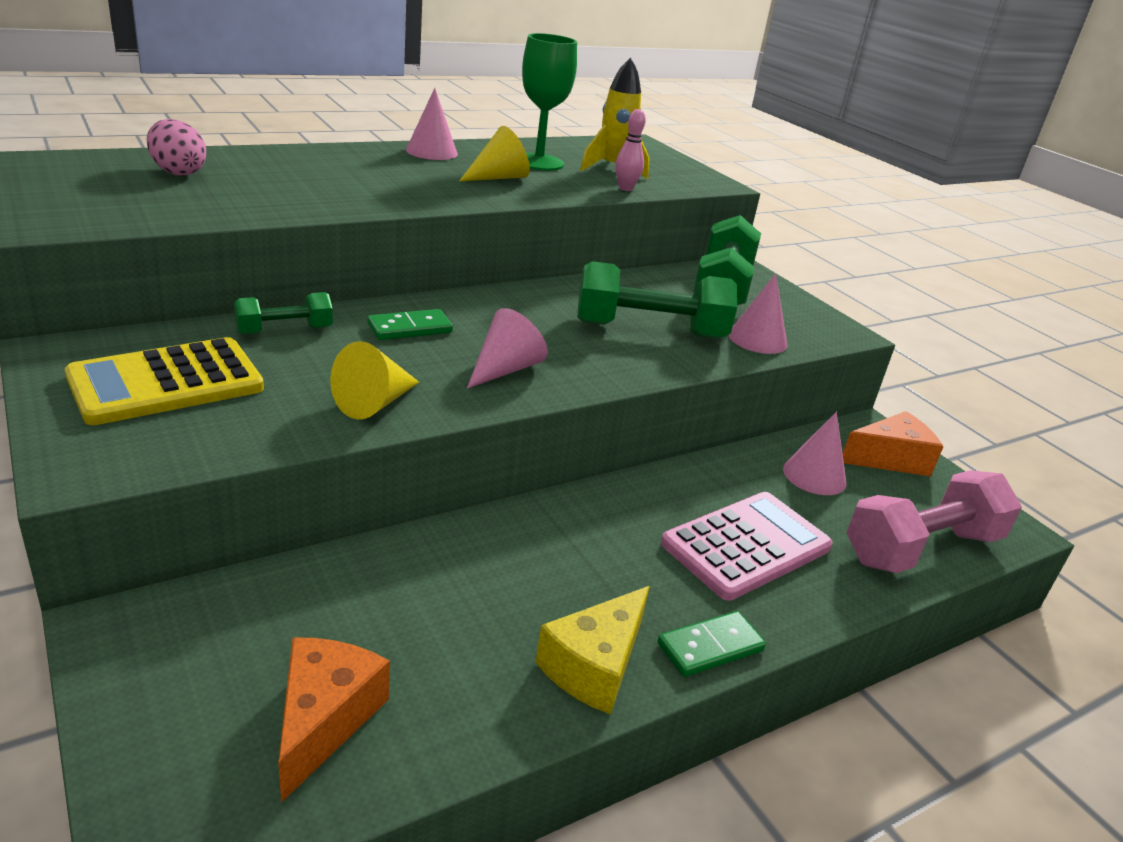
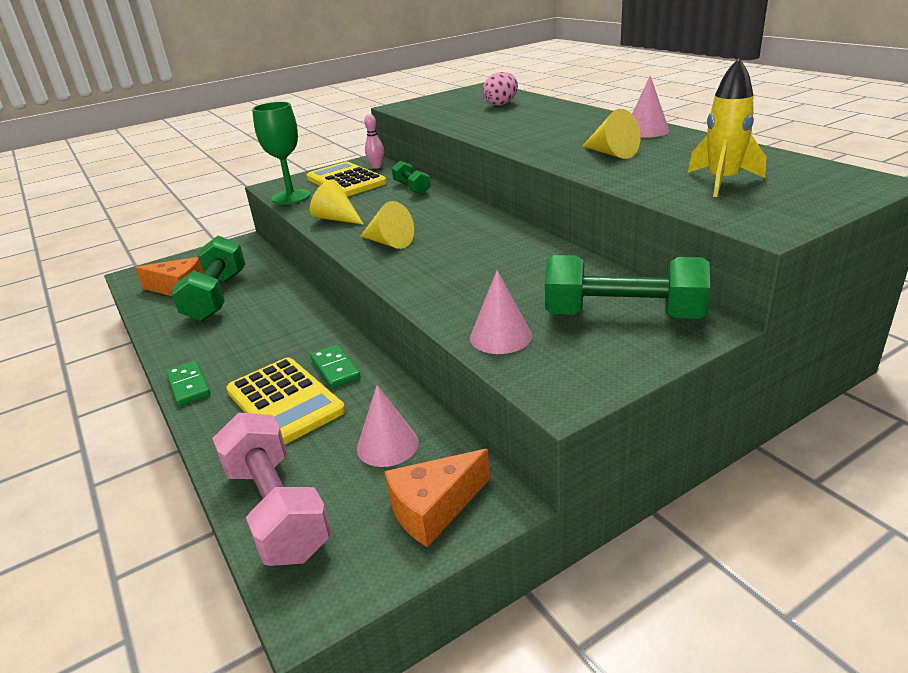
camera: 95 degrees right, 0 degrees up
(410, 328) = (432, 212): green domino -> green domino (335, 369)
(505, 369) = (389, 242): pink cone -> yellow cone
(538, 162) = (684, 158): green goblet -> green goblet (291, 197)
(594, 666) = (187, 347): yellow cheese -> none
(625, 188) = (660, 191): pink bowling pin -> pink bowling pin (376, 167)
(650, 330) = (484, 284): green dumbbell -> green dumbbell (217, 297)
(746, 546) = (285, 401): pink calculator -> yellow calculator
(890, 459) = (434, 509): orange cheese -> orange cheese turned 75 degrees clockwise

